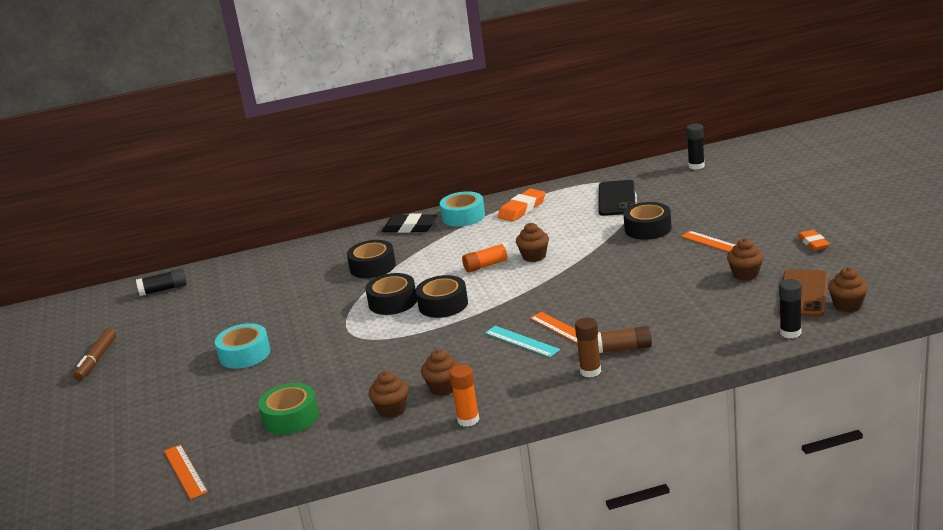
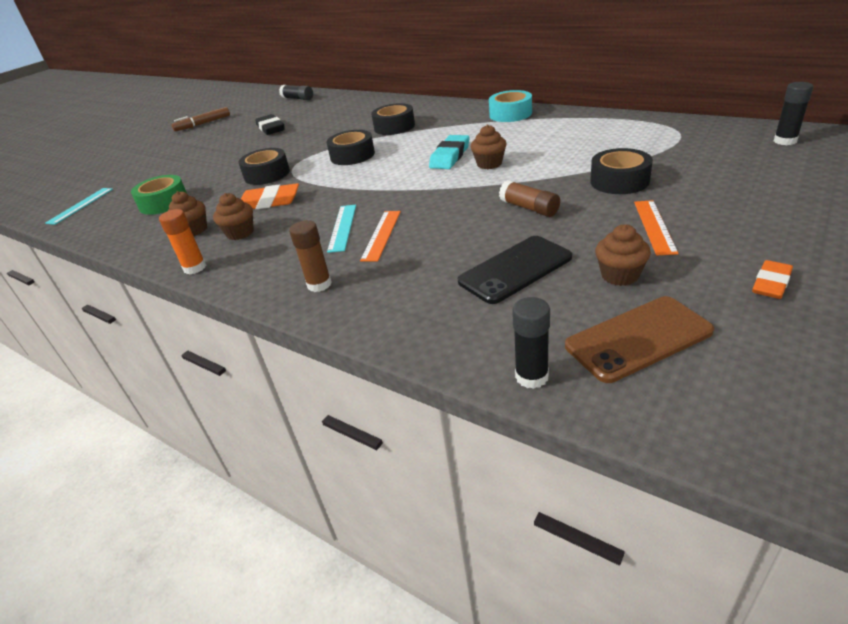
camera: 50 degrees right, 10 degrees up
(185, 471) = (80, 205): orange ruler -> turquoise ruler
(244, 354) = (238, 151): turquoise tape -> none
(410, 227) = (466, 109): black eraser -> black eraser (271, 128)
(443, 304) = (368, 172): black tape -> black tape (267, 174)
(488, 265) = (450, 156): orange glue stick -> turquoise eraser
(522, 209) = (558, 123): orange eraser -> orange eraser (269, 202)
(616, 198) = (646, 143): black phone -> black phone (515, 269)
(623, 348) = (377, 280): brown glue stick -> brown glue stick (529, 208)
(847, 305) = (664, 393): brown cupcake -> none

